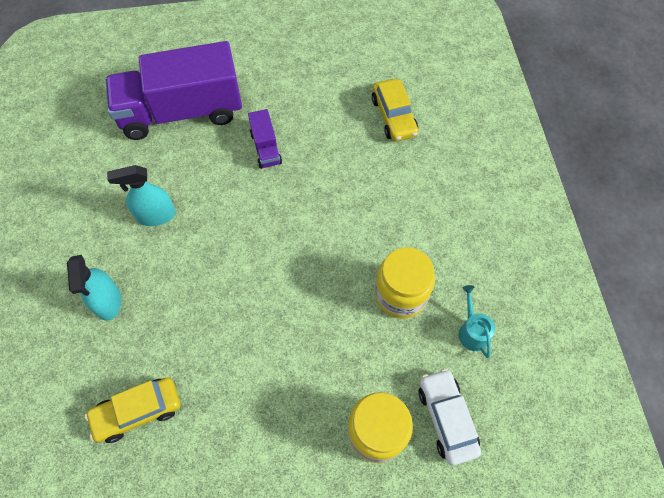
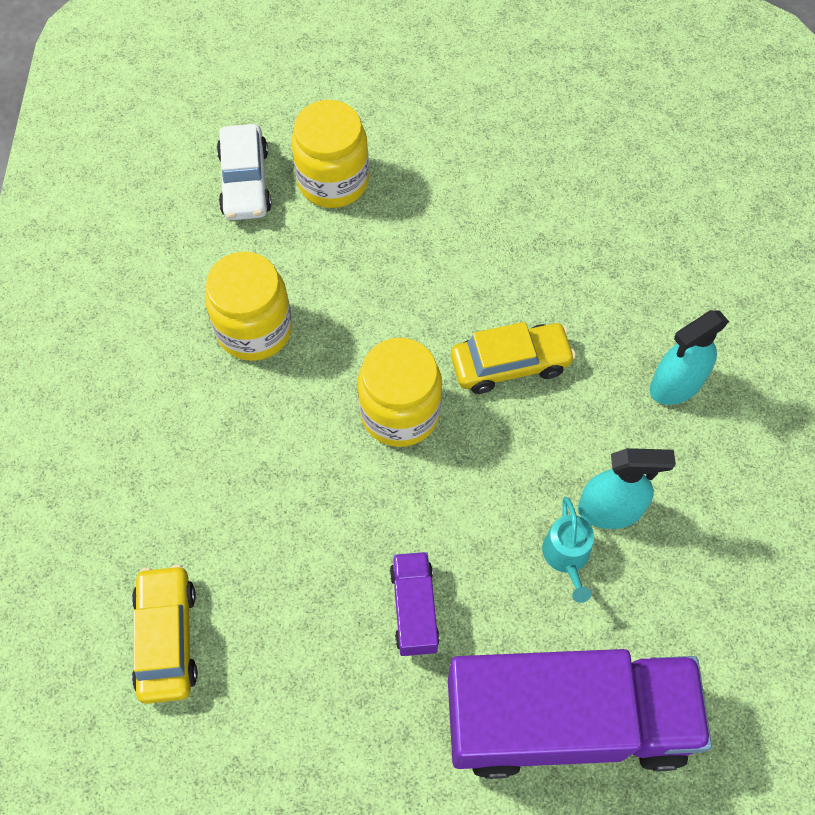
camera: 170 degrees left, 0 degrees up
(108, 301) = (675, 385): turquoise spray bottle -> turquoise spray bottle turned 120 degrees counterclockwise
(138, 412) = (624, 244): yellow car -> yellow car (510, 364)
(291, 253) = (400, 412): none -> yellow jar
(472, 331) = (174, 269): turquoise watering can -> turquoise watering can (567, 556)

